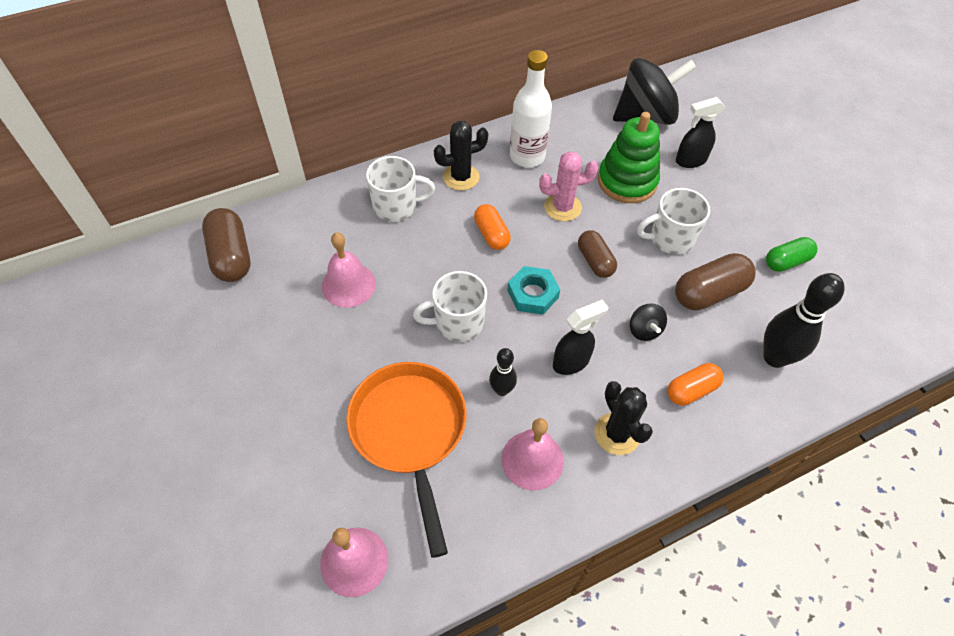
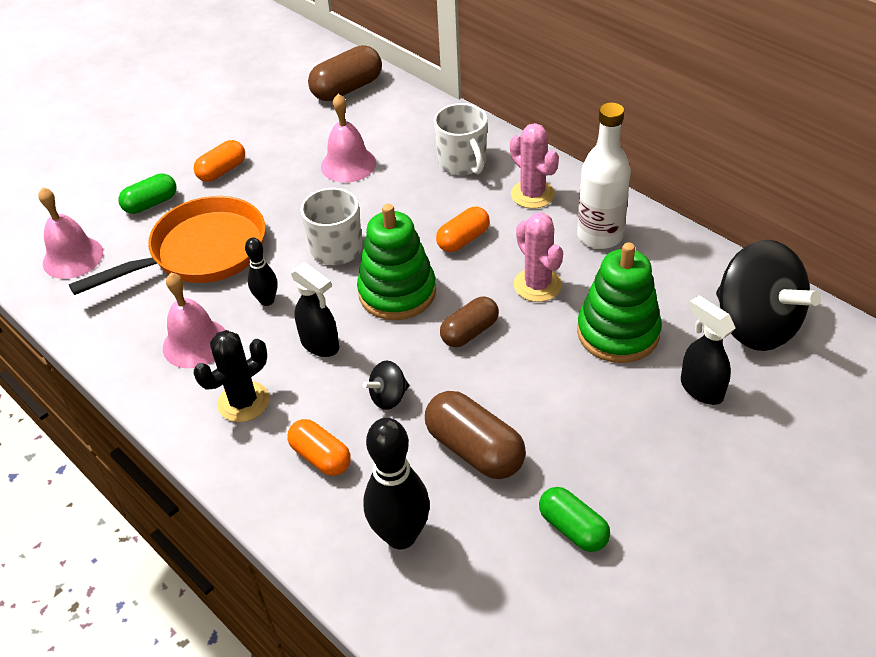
camera: 75 degrees right, 10 degrees down
(293, 390) = (222, 171): none -> orange capsule
(307, 467) = (151, 204): none -> green capsule
(461, 177) = (532, 194): black cactus -> pink cactus
(533, 294) = (397, 292): turquoise nut -> green stacking toy
(670, 238) = (544, 394): white mug -> none

